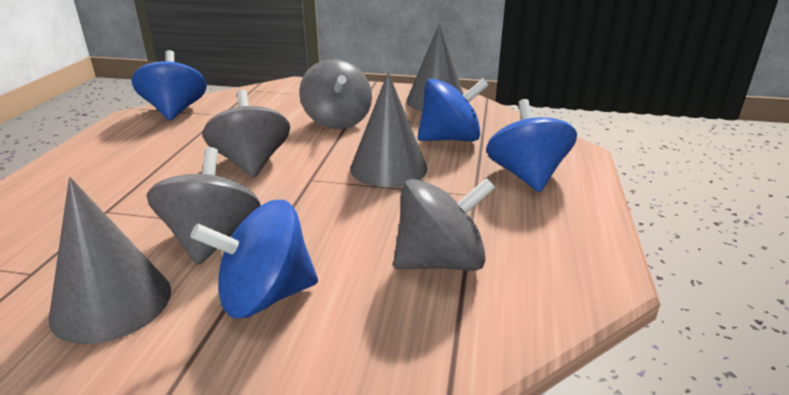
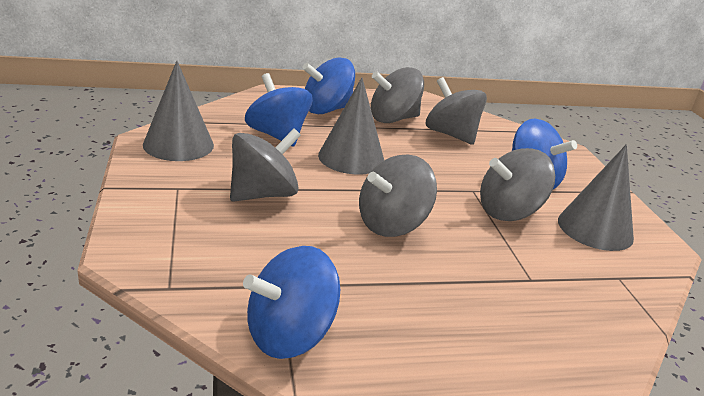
camera: 115 degrees left, 0 degrees up
(501, 221) = (393, 119): none -> grey spinning top

